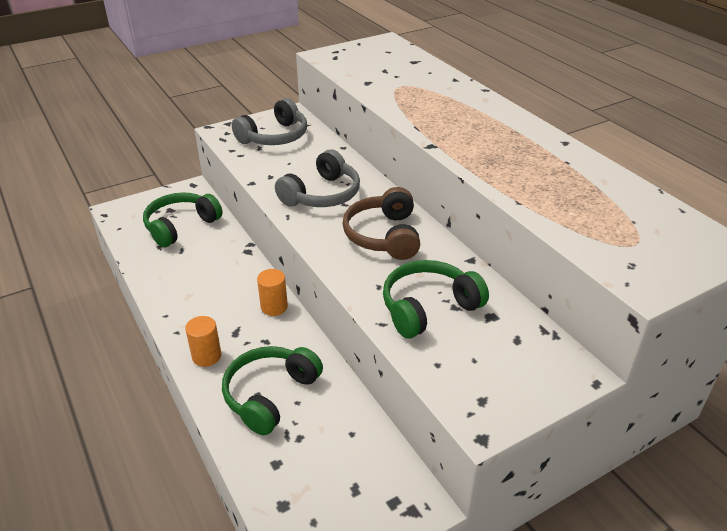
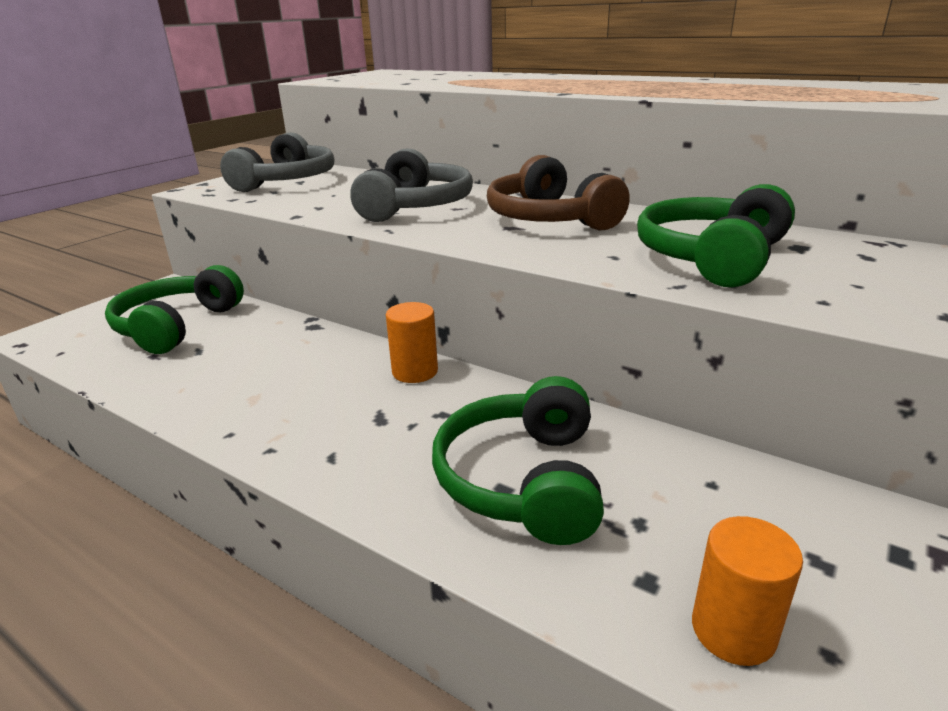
camera: 25 degrees left, 10 degrees down
(206, 356) = (356, 464): orange cylinder -> orange cylinder (733, 630)

